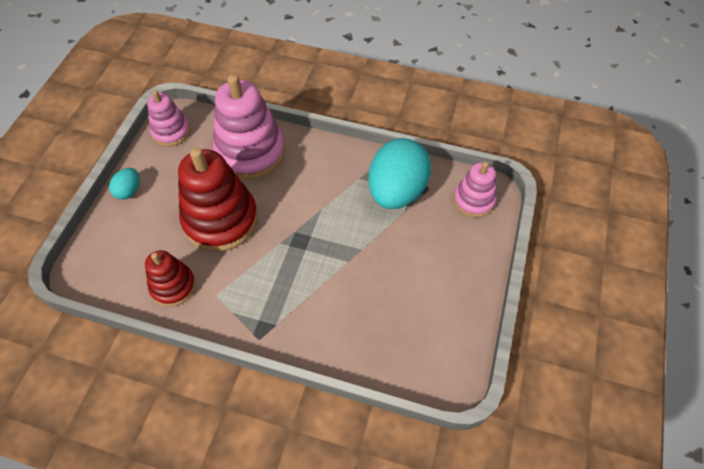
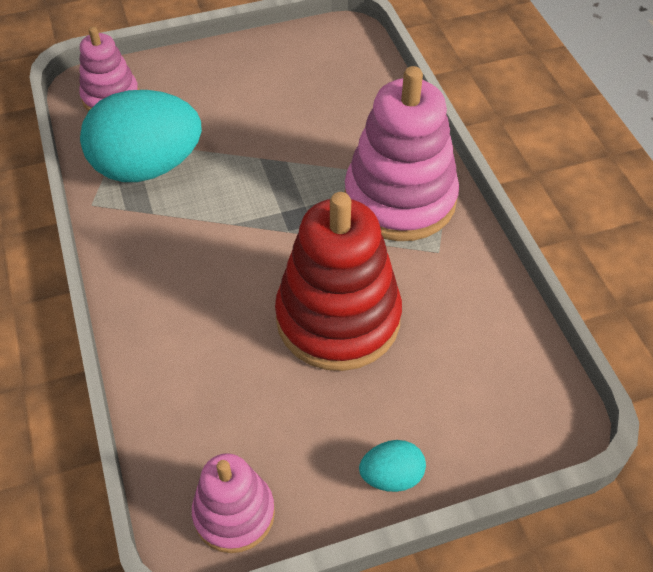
camera: 125 degrees left, 5 degrees down
(173, 286) = (469, 301): red stacking toy -> none
(250, 152) = (195, 363): pink stacking toy -> pink stacking toy (400, 199)

